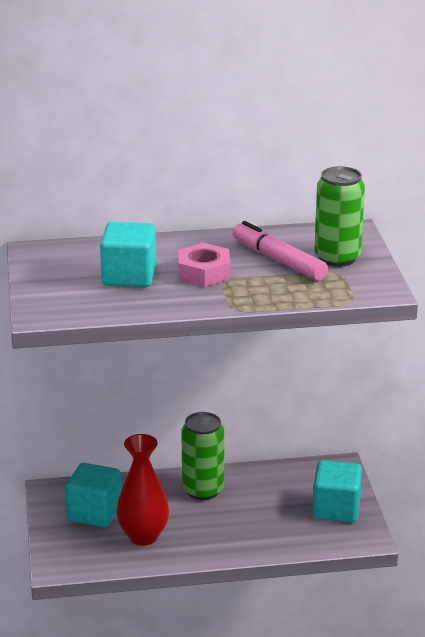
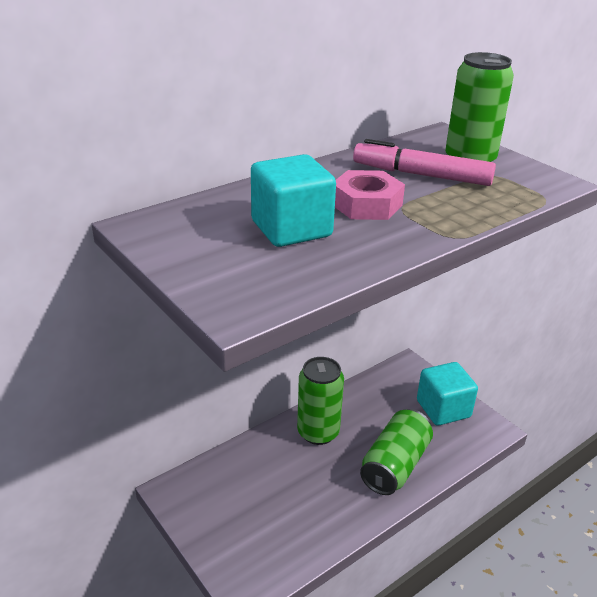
camera: 30 degrees left, 5 degrees up
(94, 513) = (236, 500): turquoise cube -> none
(143, 536) = (305, 509): red vase -> none
(247, 533) = (395, 465): none -> green can

